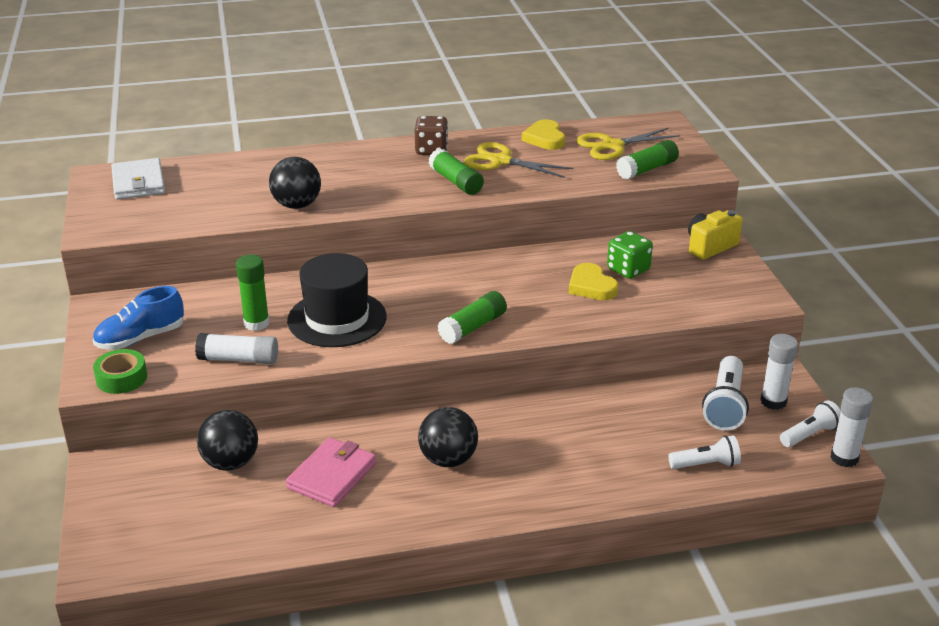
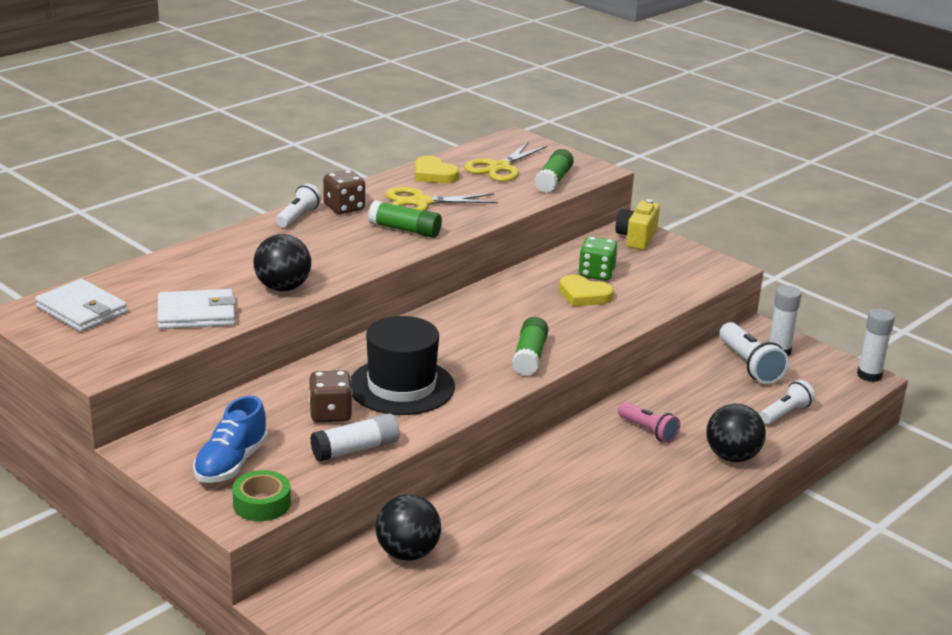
camera: 35 degrees left, 5 degrees down
(209, 208) = (196, 314): none -> white wallet
(256, 323) = (330, 414): green glue stick -> brown dice
(332, 475) = (512, 529): pink wallet -> none
(448, 460) = (592, 480): black ball -> black ball (732, 457)
(551, 433) = (648, 431): none -> pink flashlight
(810, 435) = (829, 367): white flashlight -> white flashlight (298, 216)

